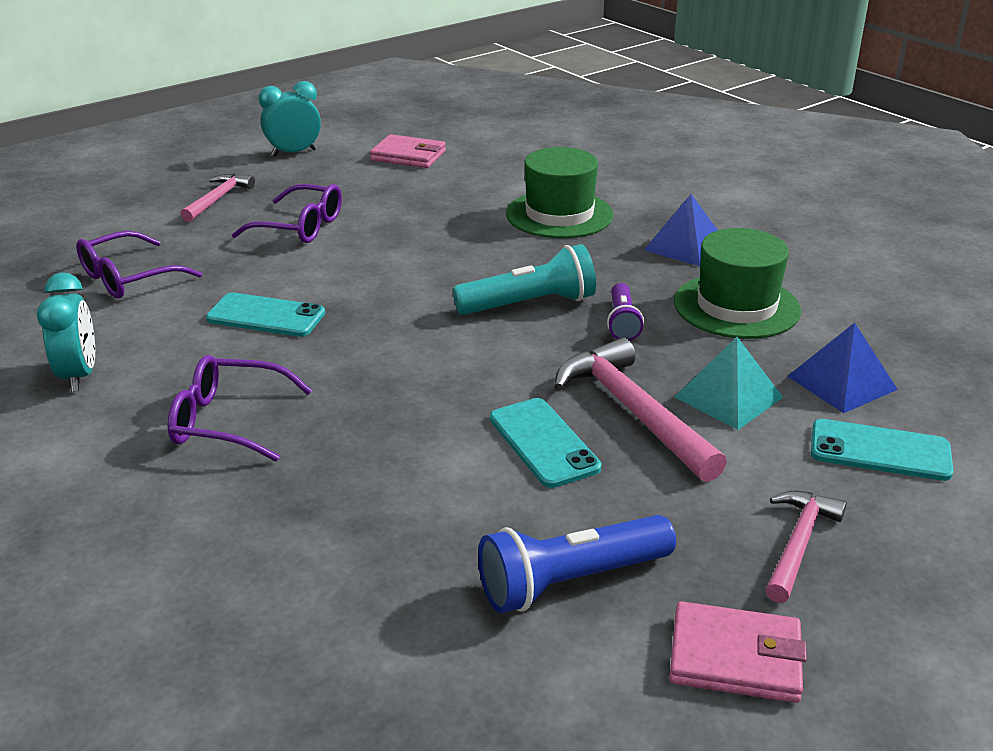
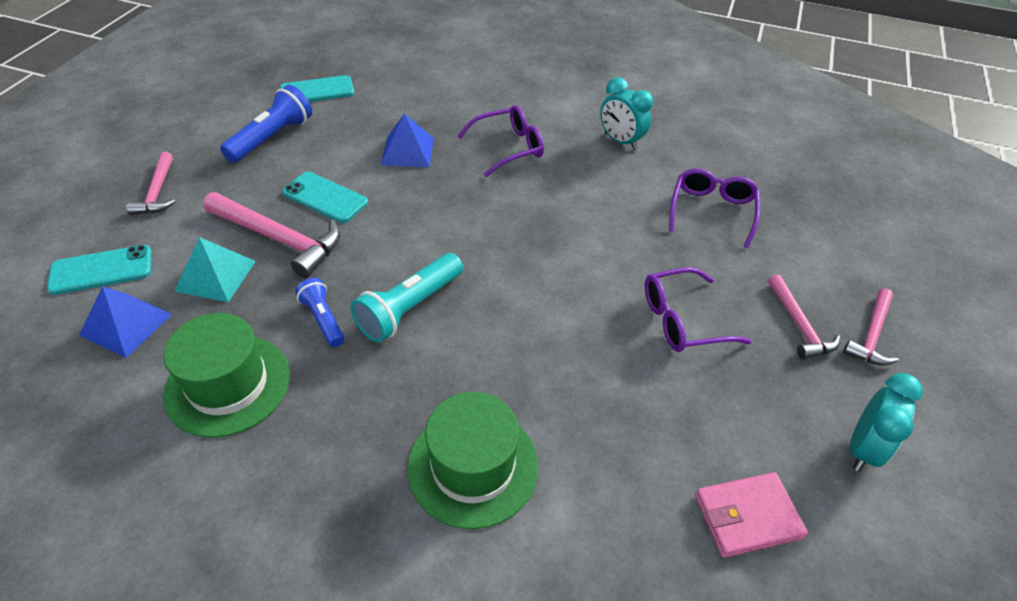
camera: 145 degrees right, 15 degrees up
(179, 181) = (871, 335): none -> pink hammer
(266, 316) = (581, 218): turquoise phone -> turquoise phone (317, 91)
(622, 322) = (323, 319): purple flashlight -> blue flashlight
(685, 246) = (306, 468): blue pyramid -> blue pyramid (408, 151)
(735, 657) = (185, 134): pink wallet -> none

